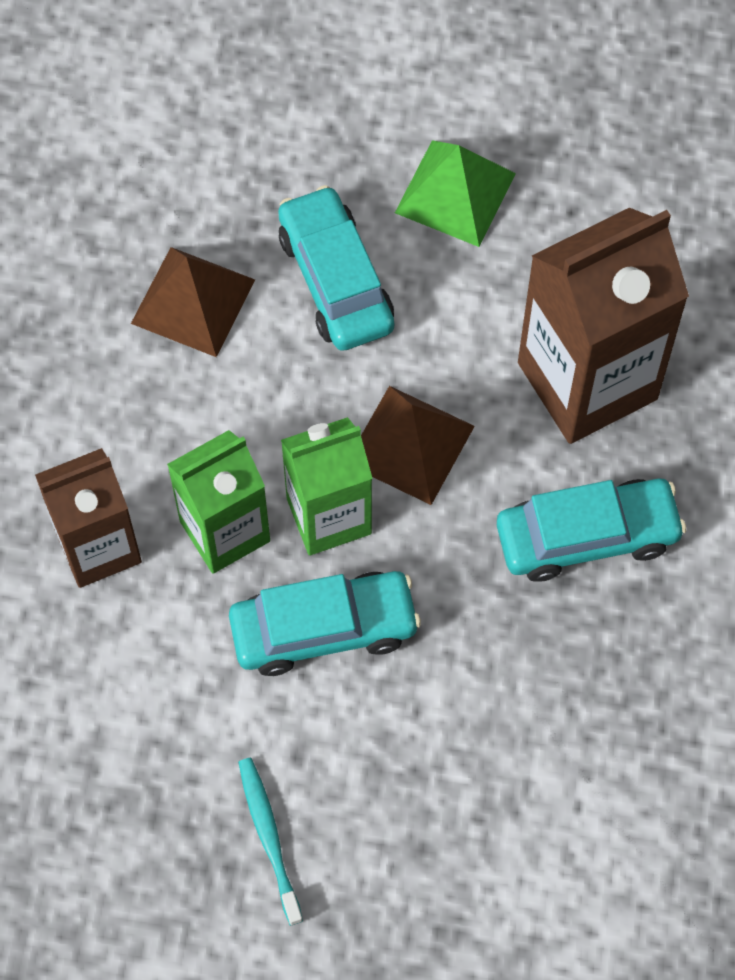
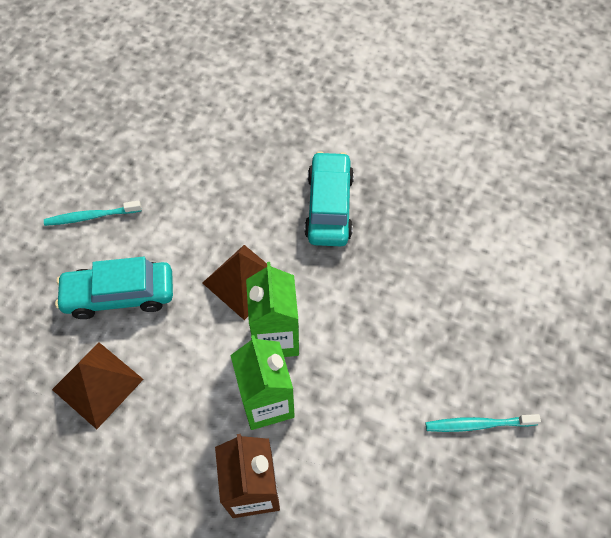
camera: 75 degrees left, 5 degrees down
(324, 629) = (349, 358): turquoise car -> none
(455, 192) = (91, 216): green pyramid -> turquoise toothbrush
(587, 381) = (236, 182): brown carton -> none

